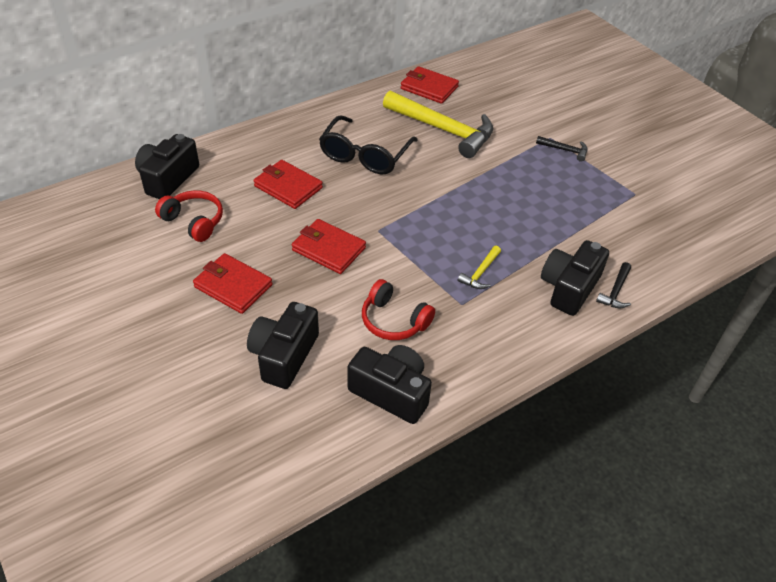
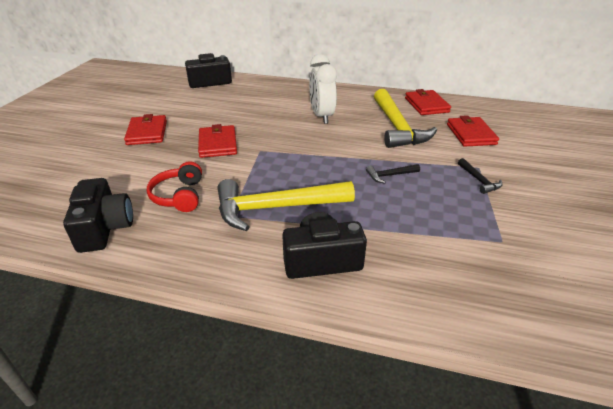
camera: 50 degrees right, 10 degrees down
(194, 221) = (186, 101): red headphones -> none
(284, 355) = (103, 173): black camera -> none
(288, 187) = (253, 109): red wallet -> red wallet (471, 134)
(365, 155) = (322, 116): black glasses -> white clock
(480, 273) = (276, 208): yellow hammer -> yellow hammer, size x2.32
(615, 291) = (356, 291): black hammer -> black hammer (390, 175)

